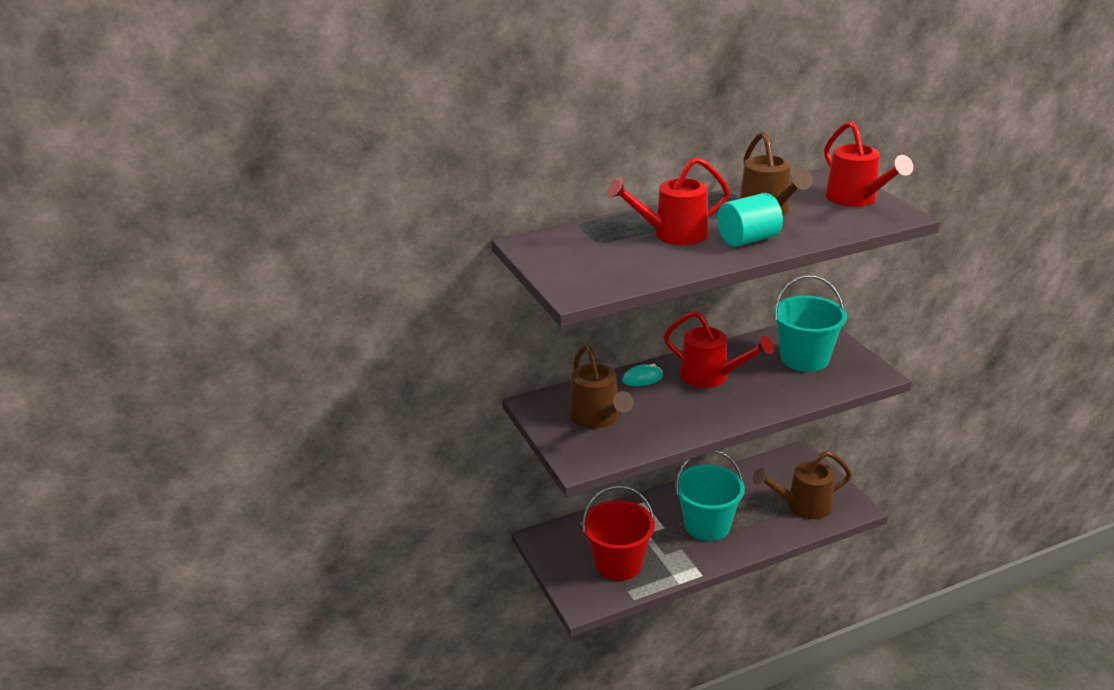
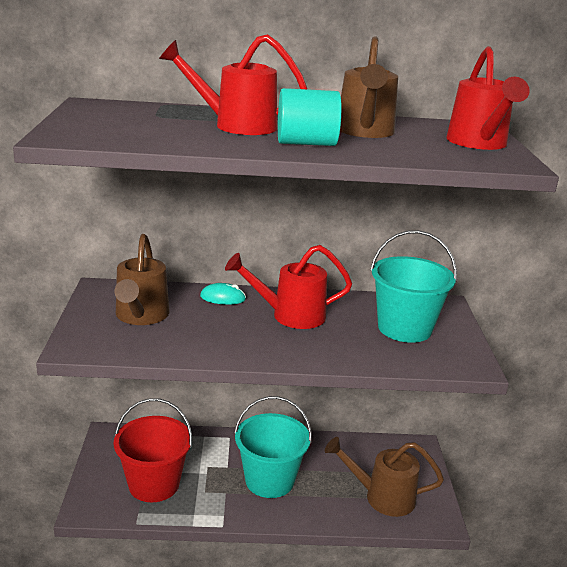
camera: 20 degrees right, 5 degrees down
(711, 377) = (290, 315): red watering can -> red watering can turned 120 degrees clockwise

